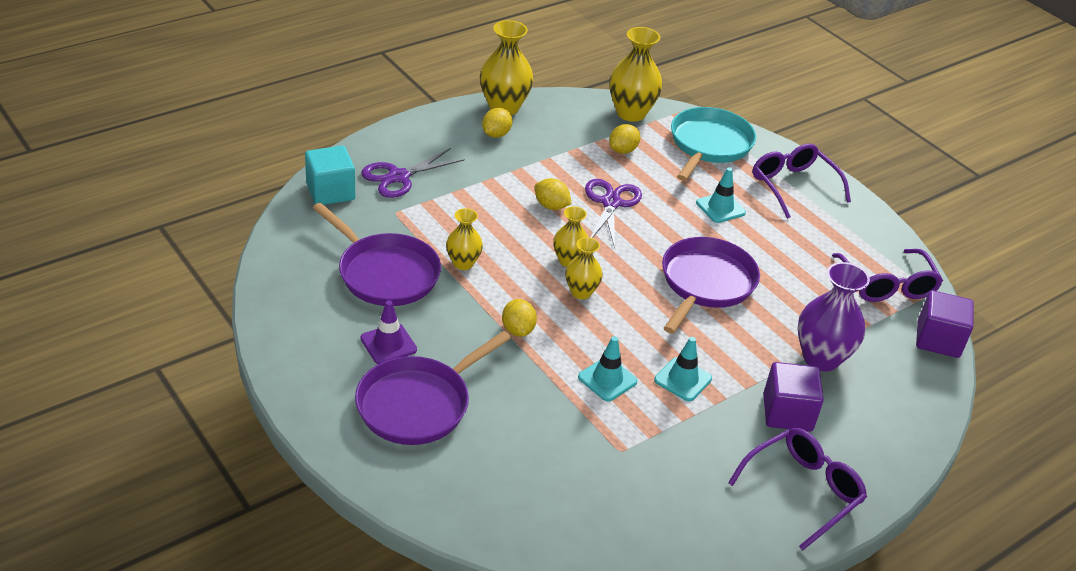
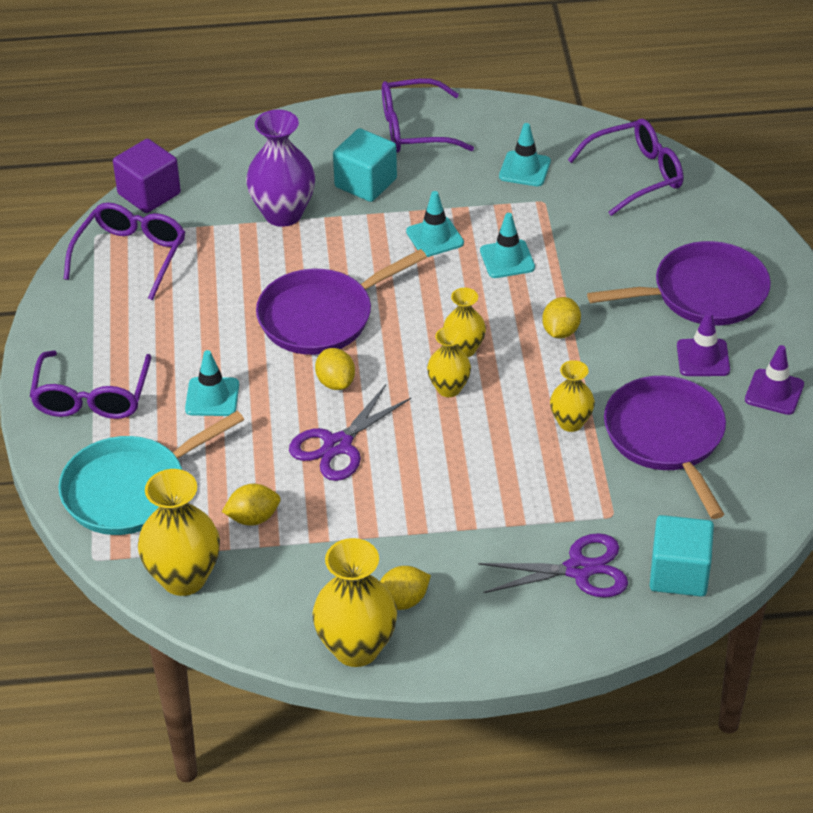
camera: 145 degrees left, 5 degrees up
(315, 333) = (774, 392): none -> purple traffic cone
(551, 206) = (414, 464): yellow lemon -> yellow lemon (335, 382)
(555, 517) = (636, 175): none -> purple glasses
(664, 482) = (524, 169): none -> turquoise traffic cone
(787, 413) = (365, 183): purple cube -> turquoise cube

